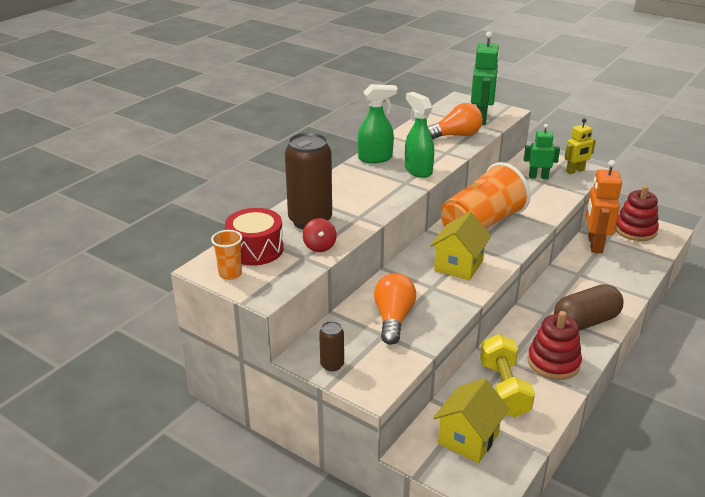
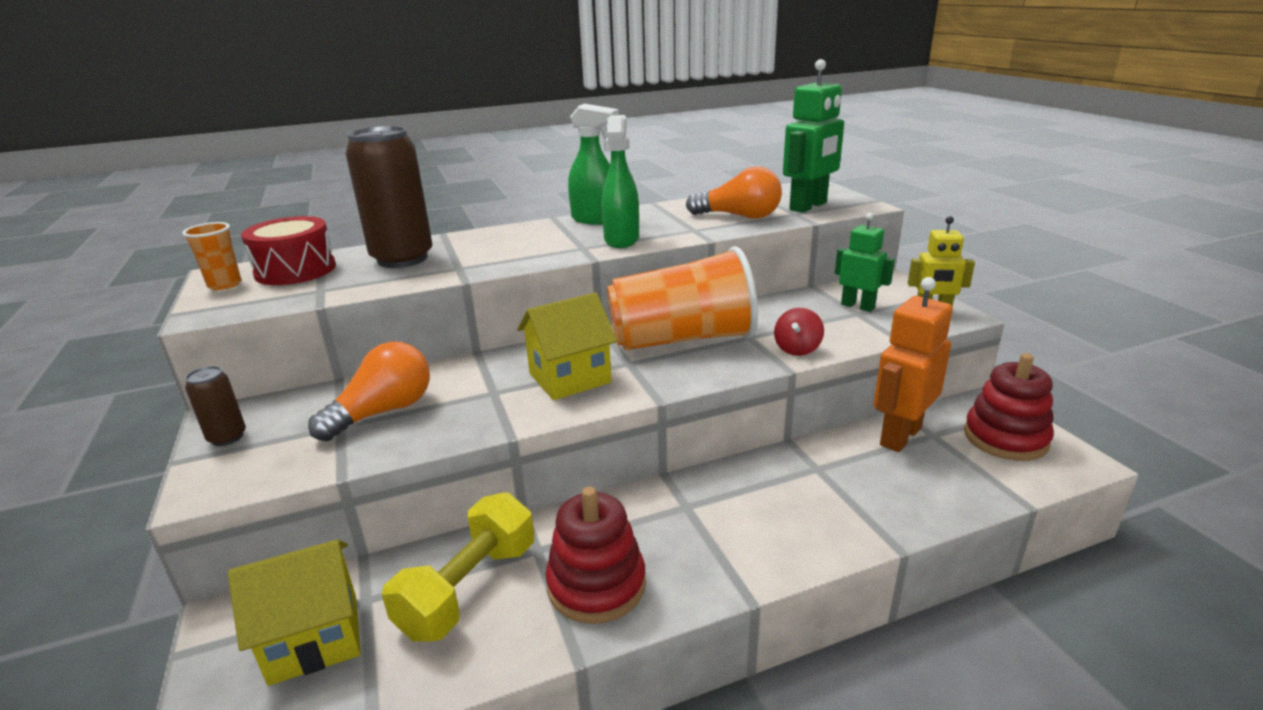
camera: 35 degrees right, 5 degrees down
(319, 246) = (356, 284): red spinning top -> red spinning top (797, 349)
(585, 322) = (735, 544): brown capsule -> none

